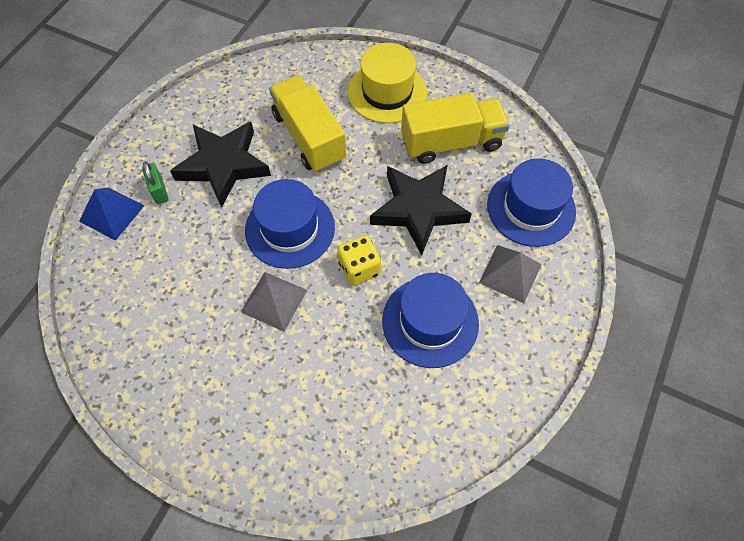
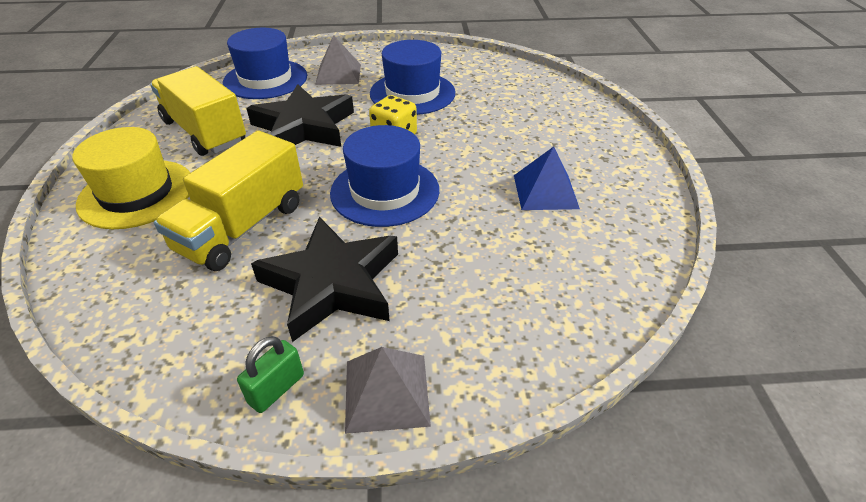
camera: 120 degrees left, 20 degrees down
(111, 213) = (492, 361): blue pyramid -> blue pyramid (545, 191)
(159, 191) = (417, 328): green padlock -> green padlock (276, 389)
(274, 301) = (472, 170): grey pyramid -> grey pyramid (387, 392)

